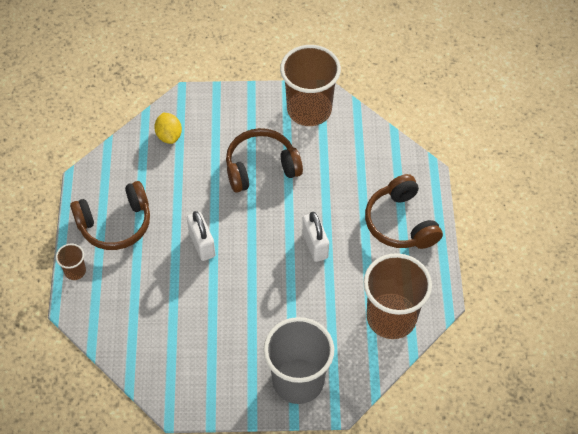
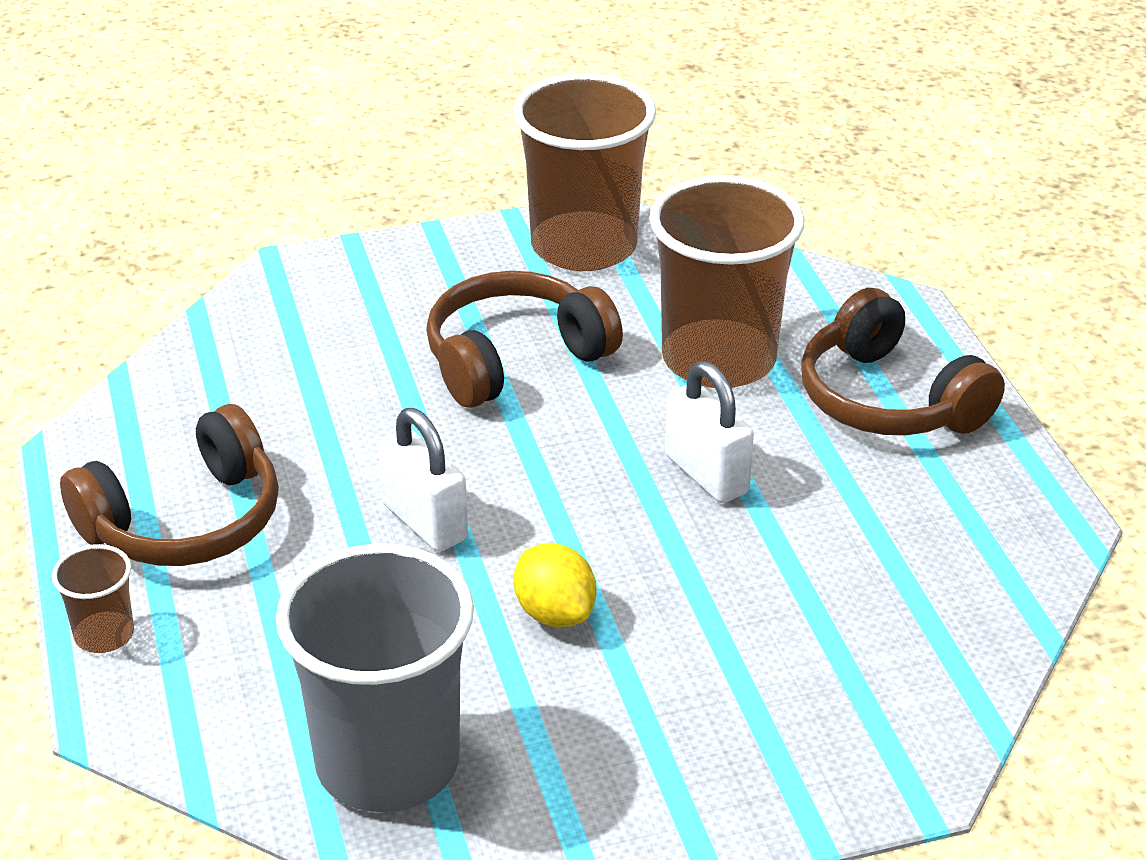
camera: 15 degrees left, 20 degrees down
(169, 135) = (268, 339): yellow lemon -> yellow lemon (555, 613)
(298, 380) = (789, 749): grey cup -> grey cup (387, 763)
(391, 317) = (958, 576): brown cup -> brown cup (719, 359)

